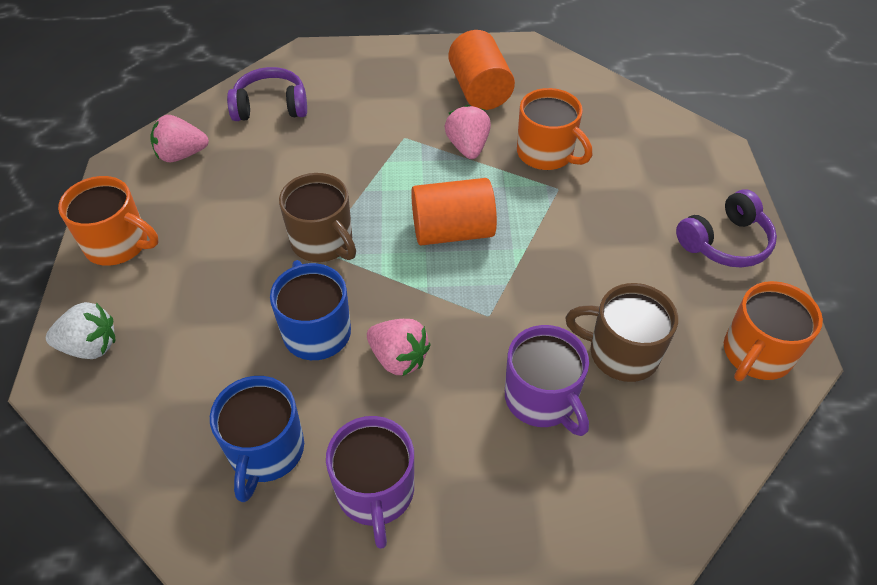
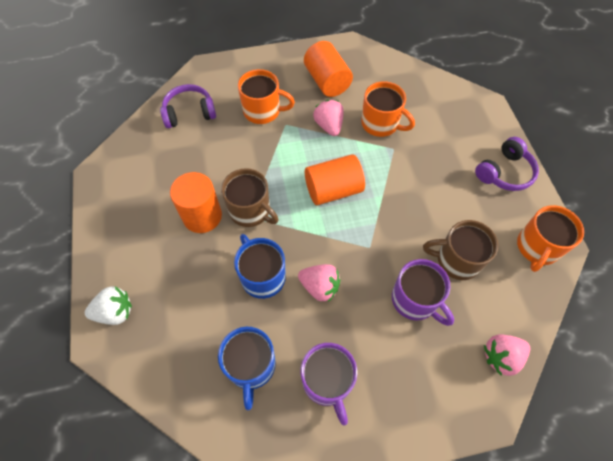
camera: 10 degrees left, 10 degrees up
(118, 244) = (112, 233): orange mug -> orange mug (263, 111)
(181, 155) = (137, 159): pink strawberry -> pink strawberry (501, 357)
(251, 239) = (202, 216): none -> orange cylinder

